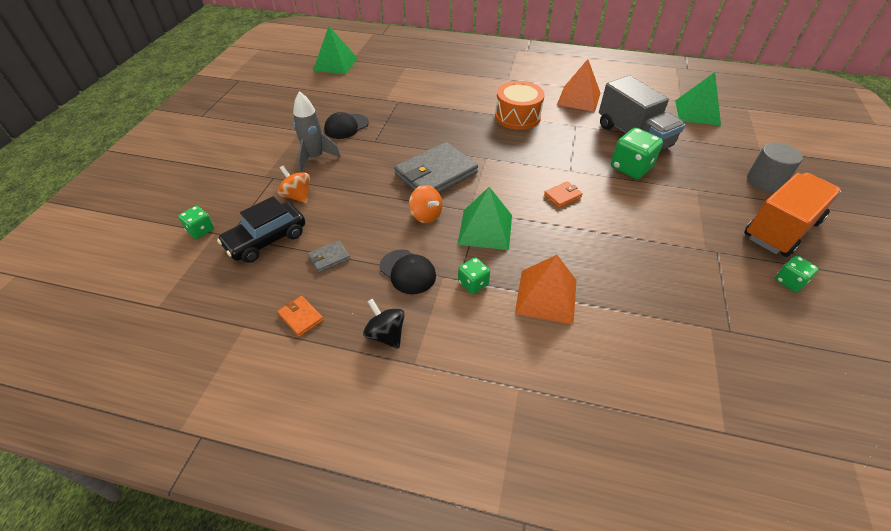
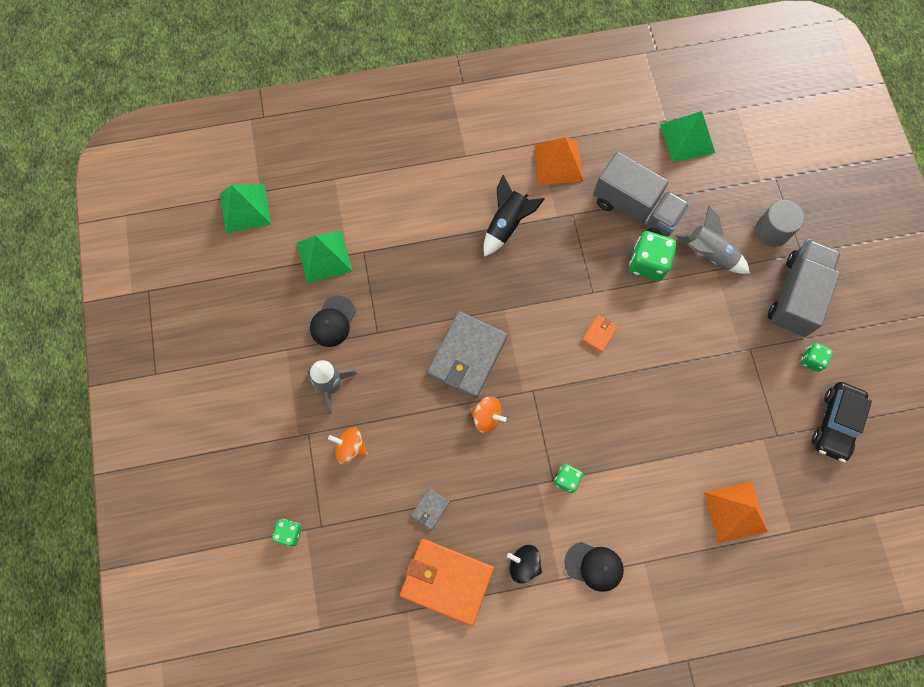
camera: 25 degrees left, 25 degrees up
(266, 240) = (360, 515): black car -> black car (835, 424)
(301, 317) = (447, 581): orange wallet -> orange wallet, size x2.30
(407, 272) = (506, 492): black cap -> black cap (594, 566)
(485, 229) = (548, 411): green pyramid -> green pyramid (324, 256)
(517, 116) = (507, 225): orange drum -> black rocket
(546, 296) = (630, 465): orange pyramid -> orange pyramid (735, 511)
(694, 178) = (709, 254): none -> grey rocket
(781, 229) = (796, 295): orange truck -> grey truck

